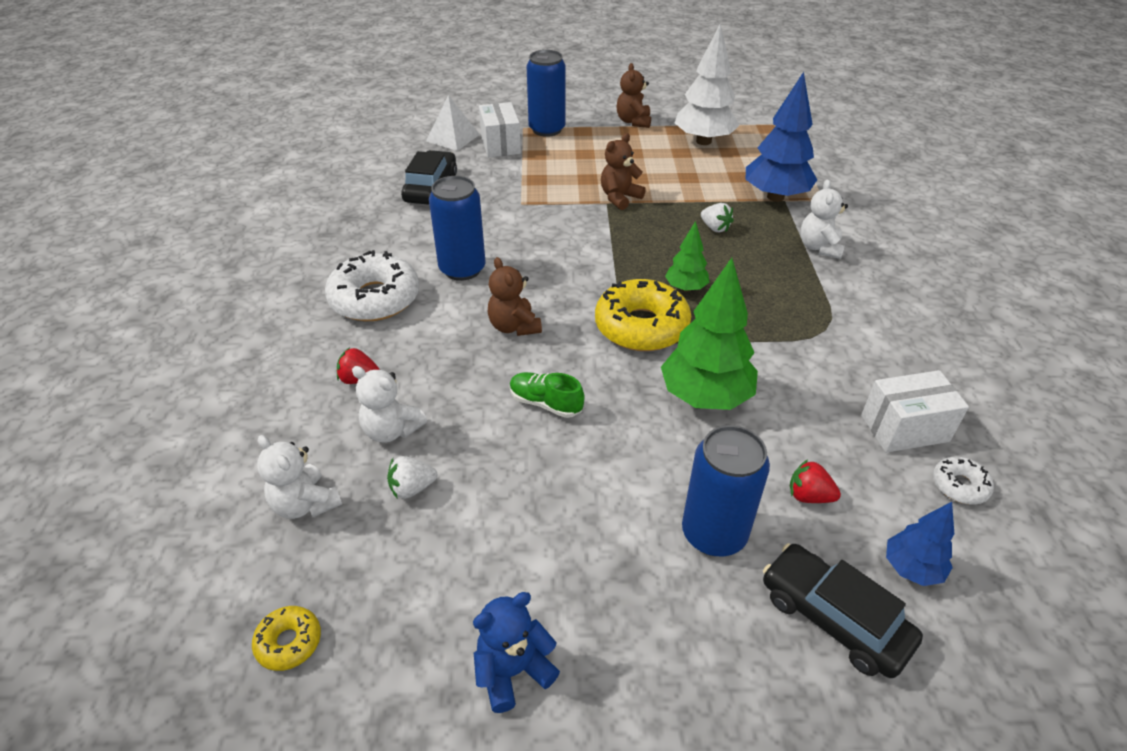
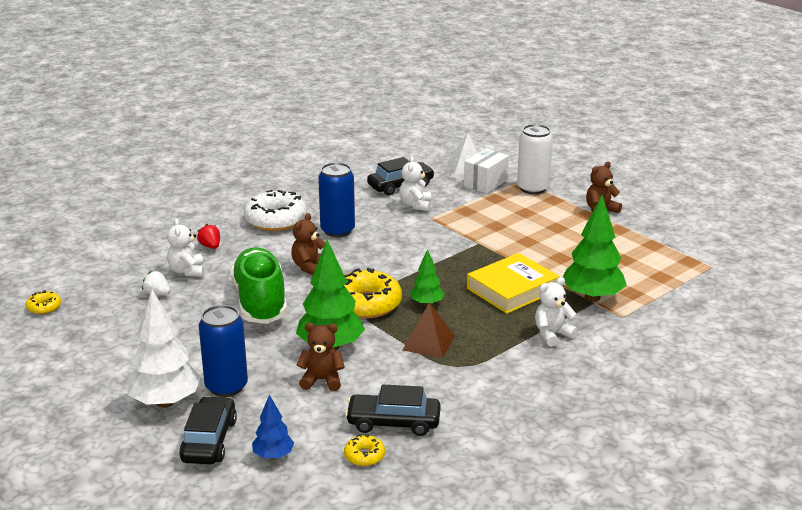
camera: 50 degrees right, 15 degrees down
(305, 504) = (117, 274): white teddy bear -> white teddy bear (415, 205)
(513, 671) = (84, 365): blue teddy bear -> none
(545, 403) = (260, 302): green shoe -> green shoe, size x2.23
(547, 129) = (532, 188): blue can -> white can
(619, 198) = (492, 245): brown teddy bear -> brown teddy bear (322, 380)
(703, 141) = (622, 245): white tree -> white tree (165, 402)
(715, 228) = (512, 289): white strawberry -> yellow book
(764, 325) = (428, 343): none -> brown pyramid
(775, 197) = (592, 297): blue tree -> green tree
(809, 496) = (290, 406): red strawberry -> none
(904, 428) = (393, 422): white box -> black car
(959, 486) = (364, 456): white donut -> yellow donut

